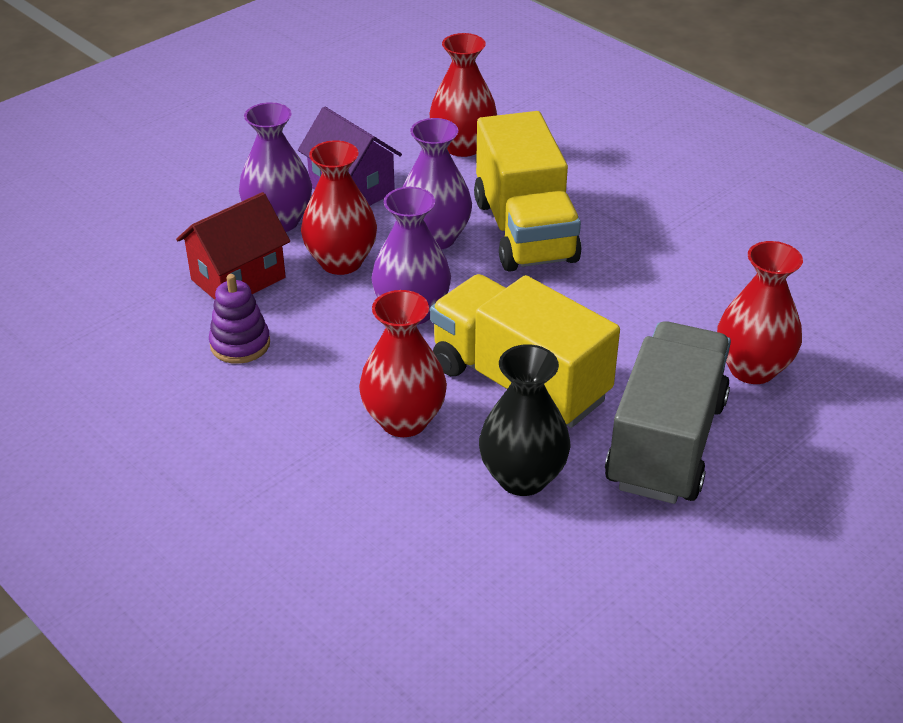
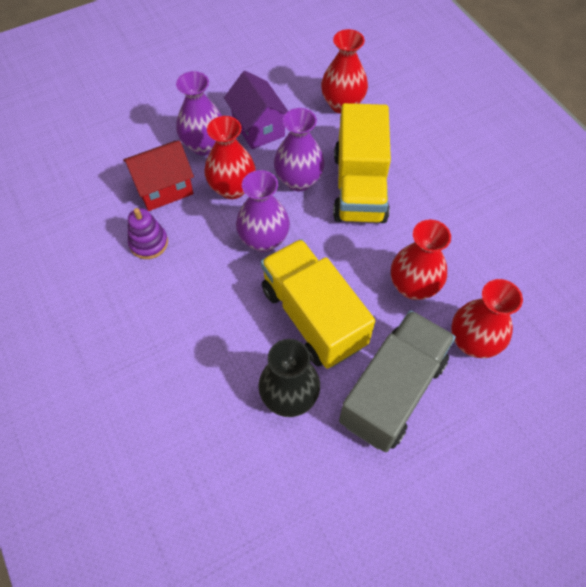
camera: 15 degrees right, 20 degrees up
(404, 420) = (230, 330): red vase -> red vase (413, 286)

